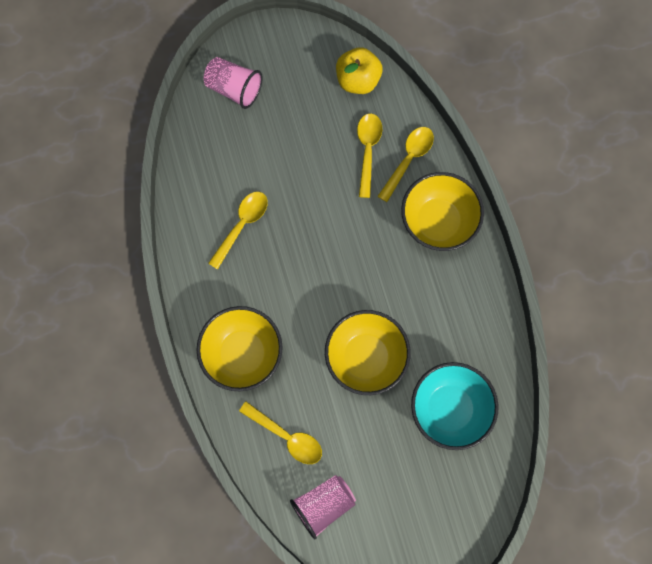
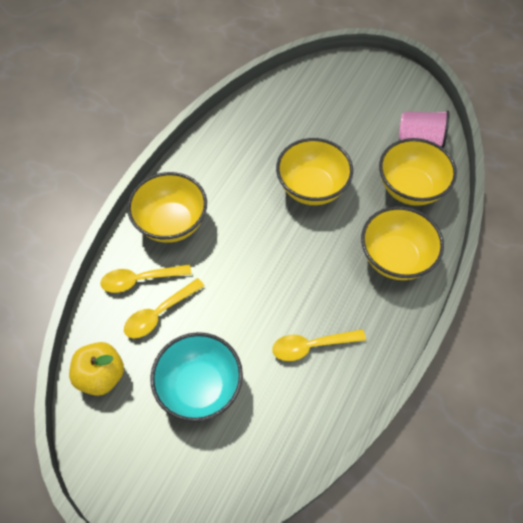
camera: 135 degrees left, 15 degrees down
(234, 89) = (204, 470): pink cup -> none
(286, 436) = (410, 188): yellow spoon -> yellow bowl
(449, 408) = (290, 123): turquoise bowl -> turquoise bowl (200, 387)

